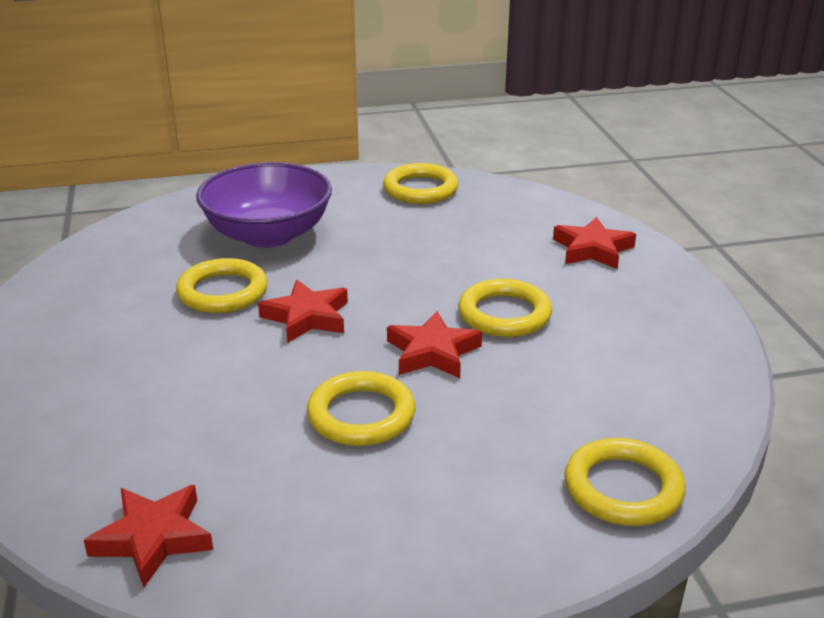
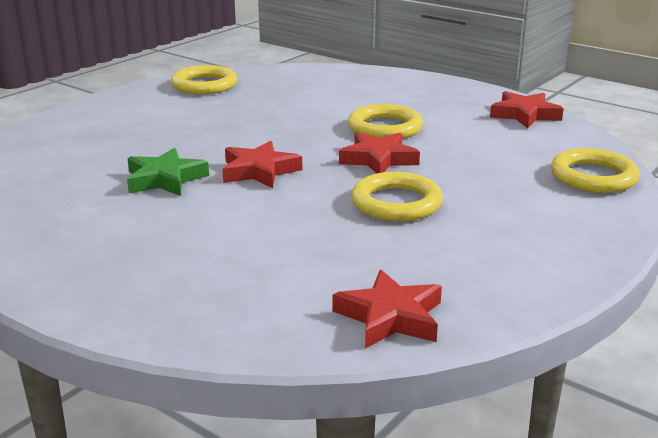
camera: 40 degrees left, 5 degrees down
(222, 292) = (165, 179): yellow ring -> green star
(268, 235) = (135, 139): purple bowl -> none
(592, 249) = (376, 84): red star -> red star (524, 115)

